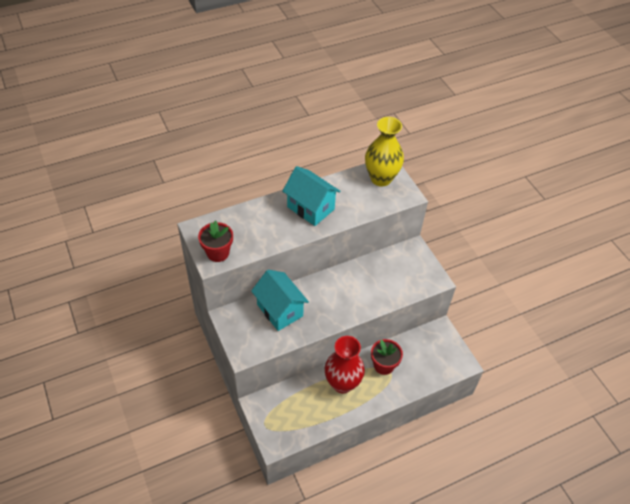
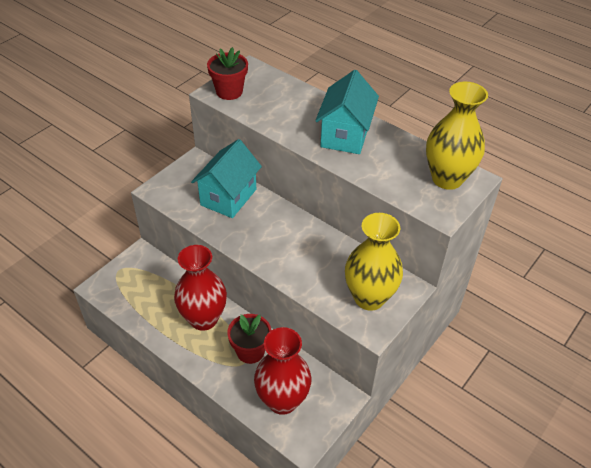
camera: 65 degrees right, 5 degrees down
(412, 271) = (369, 298): none -> yellow vase
(429, 362) = (282, 400): none -> red vase

